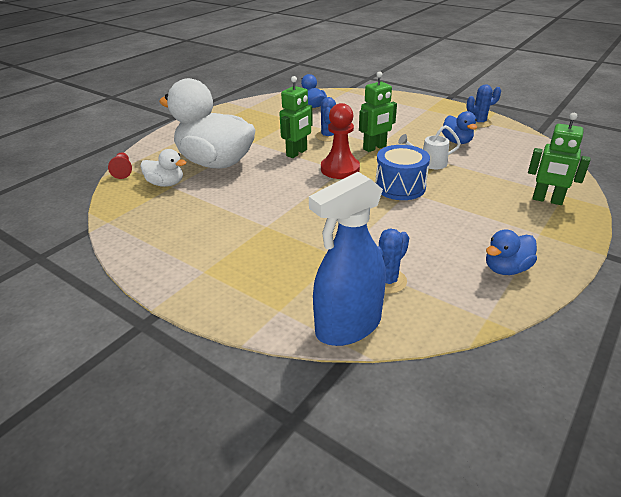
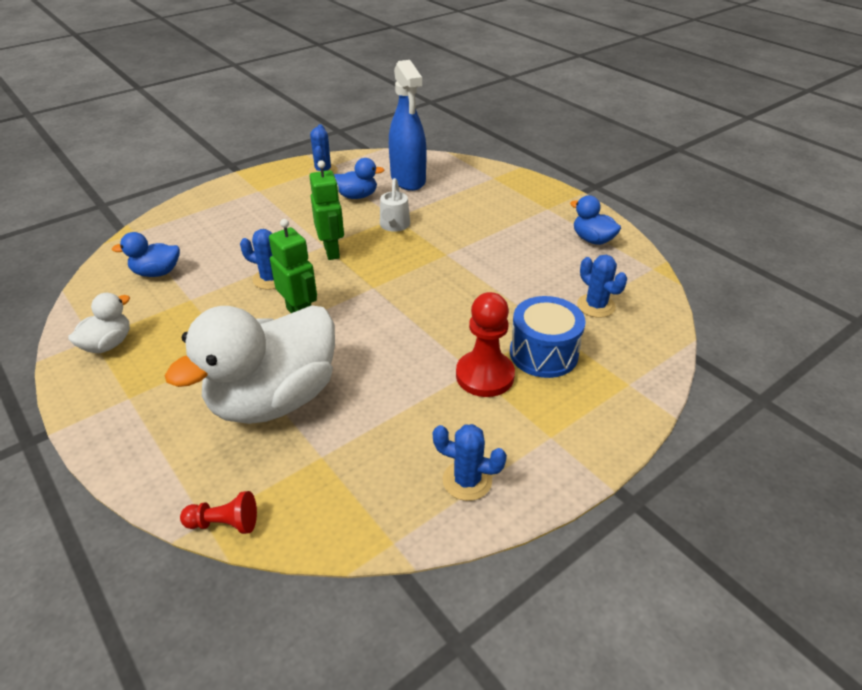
camera: 75 degrees left, 5 degrees up
(156, 240) = (467, 480): none -> blue cactus
(166, 184) = (308, 463): white duck -> white duck (108, 344)
(340, 169) = (368, 288): red pawn -> red pawn (485, 375)
(348, 326) = (656, 343): blue spray bottle -> blue spray bottle (408, 180)
(400, 187) = (434, 257): blue drum -> blue drum (543, 353)
(506, 269) = (592, 240): blue duck -> blue duck turned 150 degrees clockwise
(547, 200) = (498, 187): green robot -> none

